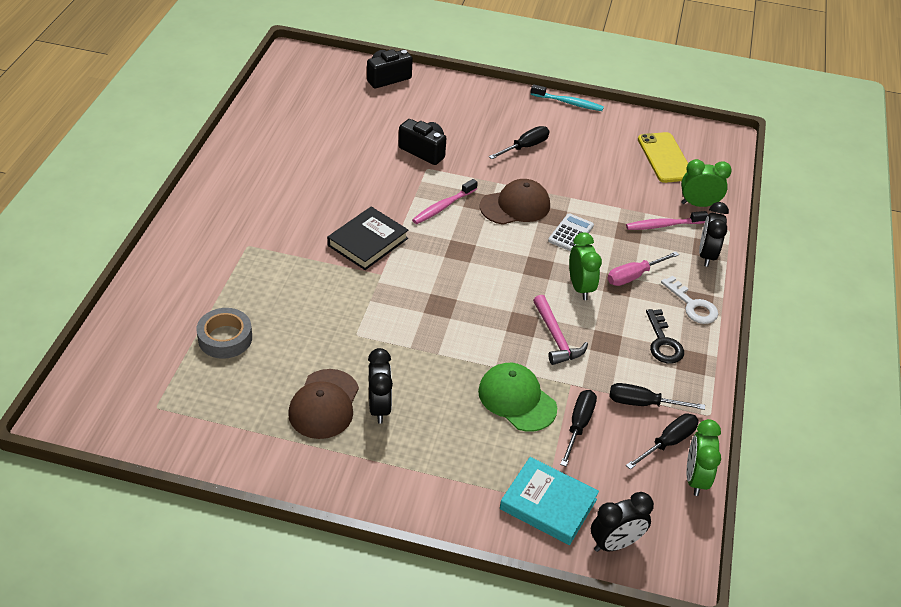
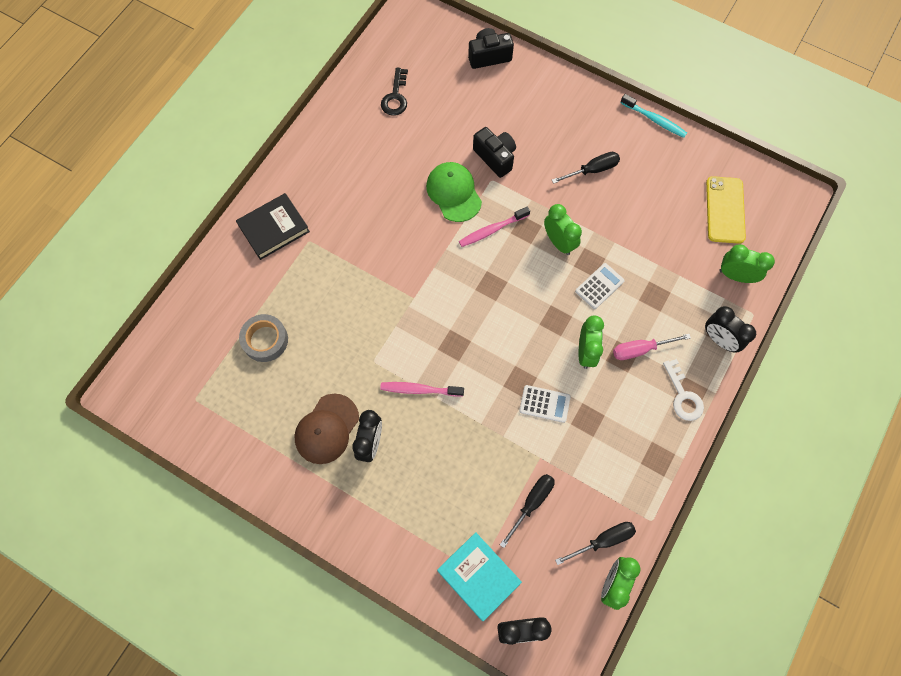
camera: 20 degrees right, 25 degrees up
(367, 242) = (412, 258): black book -> black book (274, 228)
(515, 206) = (559, 242): brown cap -> green clock
(517, 399) = (488, 463): green cap -> green cap (454, 193)
(556, 337) = (544, 404): pink hammer -> white calculator
(642, 403) = (596, 494): black screwdriver -> none
(663, 225) = (691, 294): pink toothbrush -> pink toothbrush (419, 389)
(663, 342) = (639, 431): black key -> black key (395, 97)
(706, 255) = (719, 340): black clock -> black clock turned 75 degrees counterclockwise

